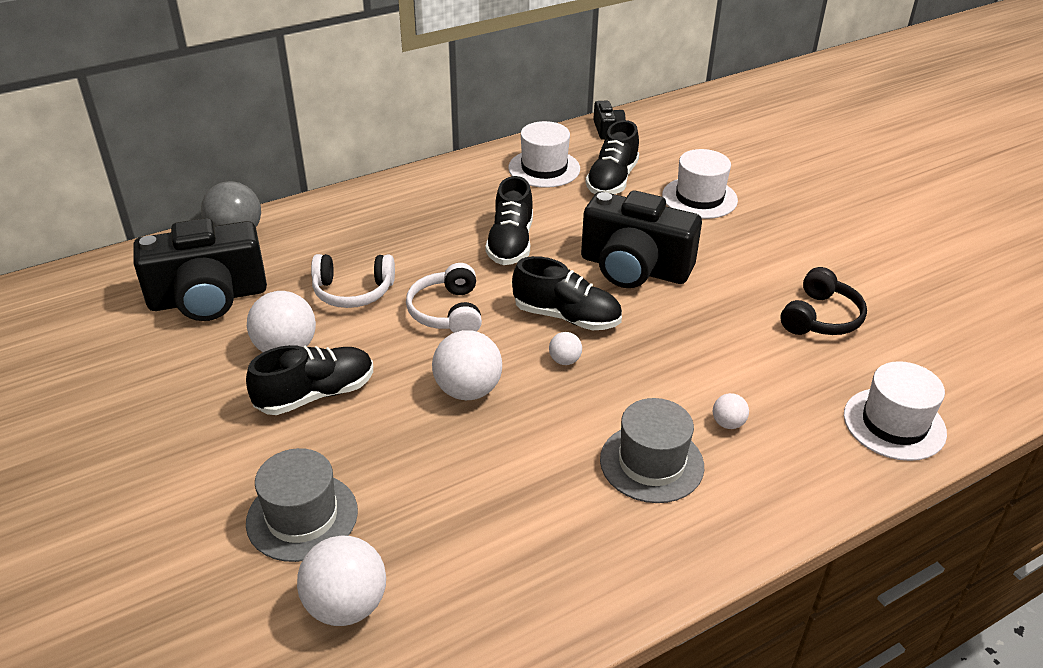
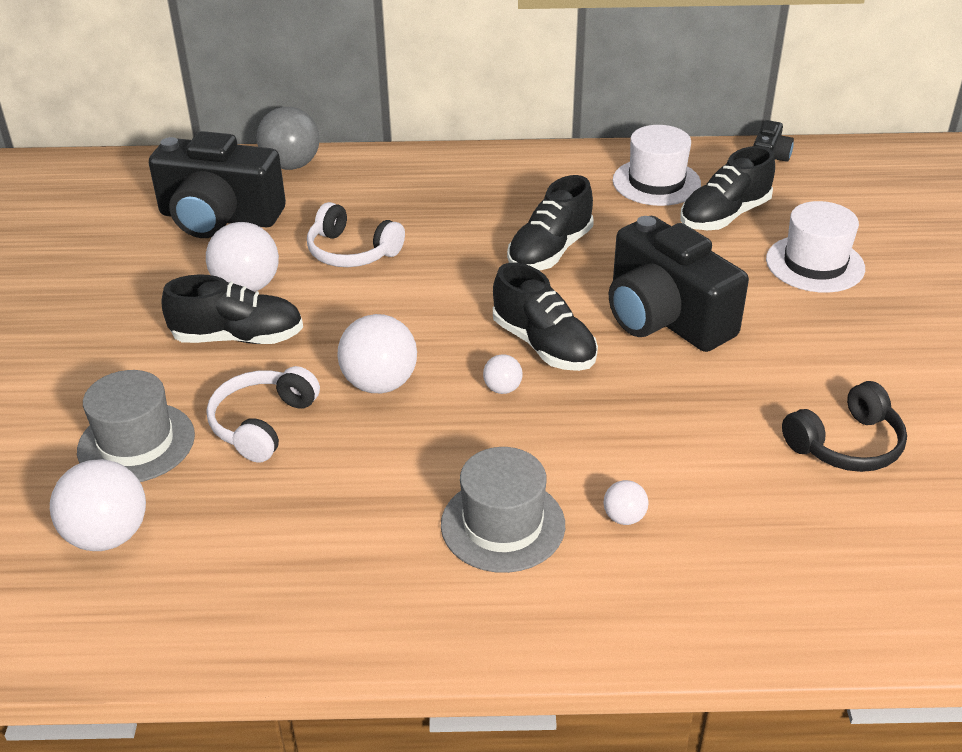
camera: 30 degrees right, 0 degrees up
(447, 312) = (425, 300): white headphones -> white headphones (262, 423)
(894, 424) = (829, 595): white hat -> none

